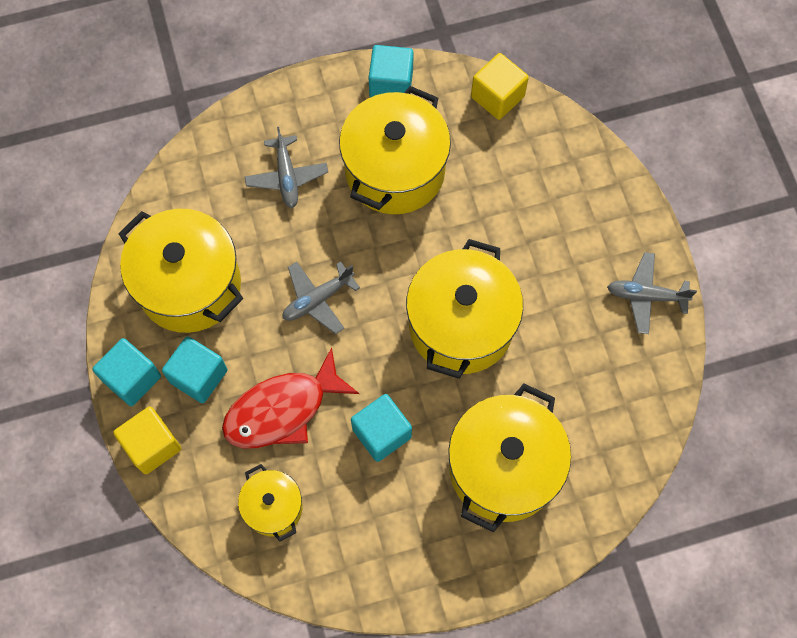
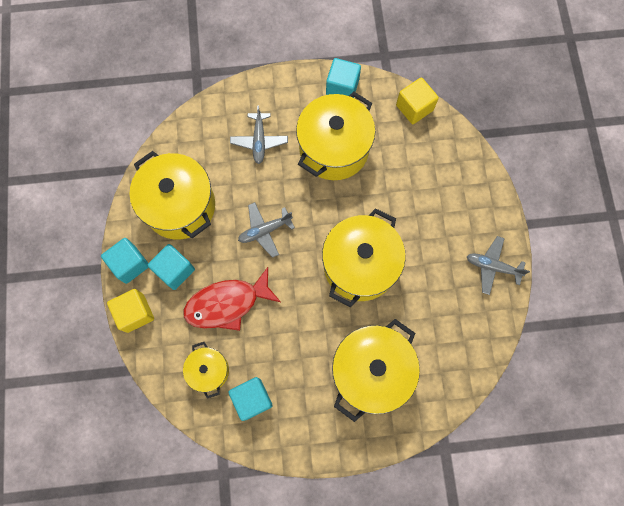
camera: 10 degrees right, 5 degrees up
(381, 433) = (292, 332): turquoise cube -> turquoise cube (252, 399)

